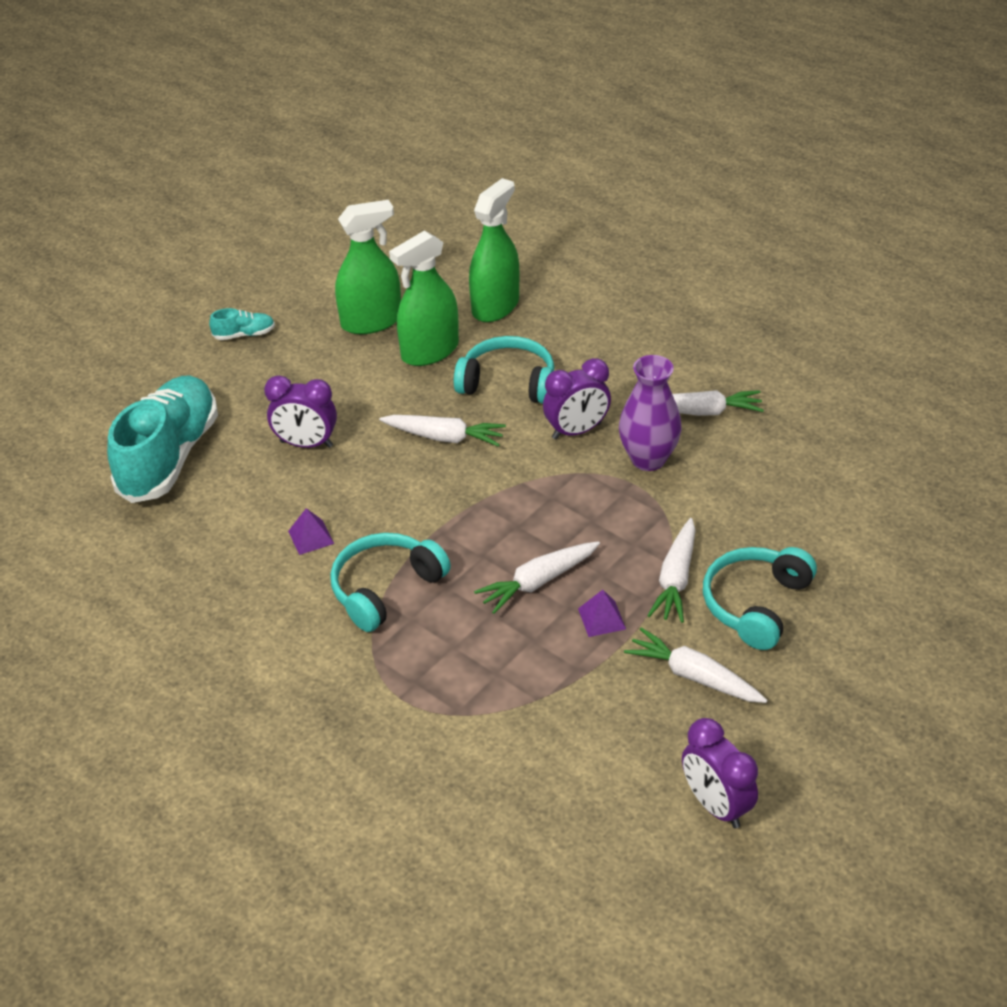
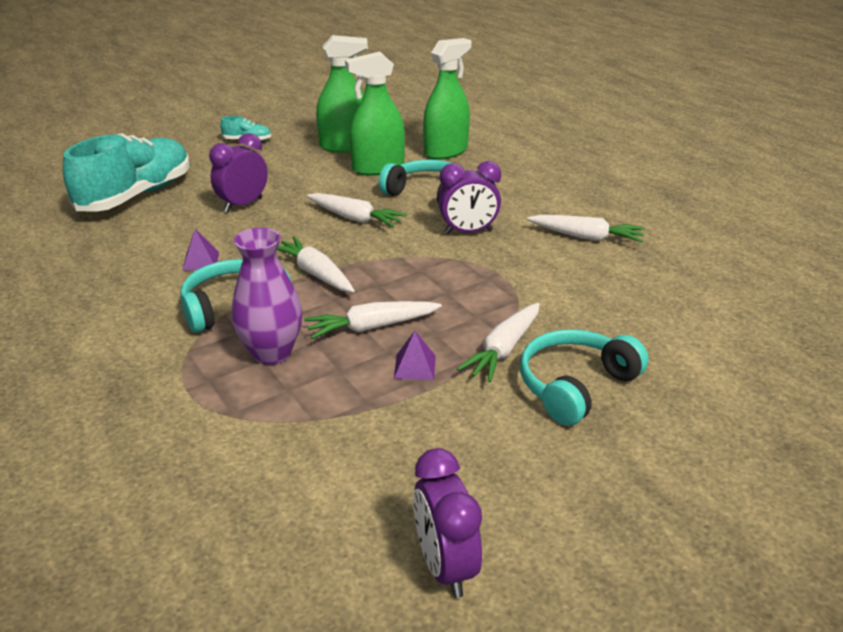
camera: 15 degrees right, 10 degrees down
(306, 444) = (243, 205): purple clock -> purple clock turned 105 degrees clockwise
(648, 459) = (522, 260): purple vase -> purple vase (272, 353)
(694, 676) = (482, 434): white carrot -> white carrot (315, 273)

